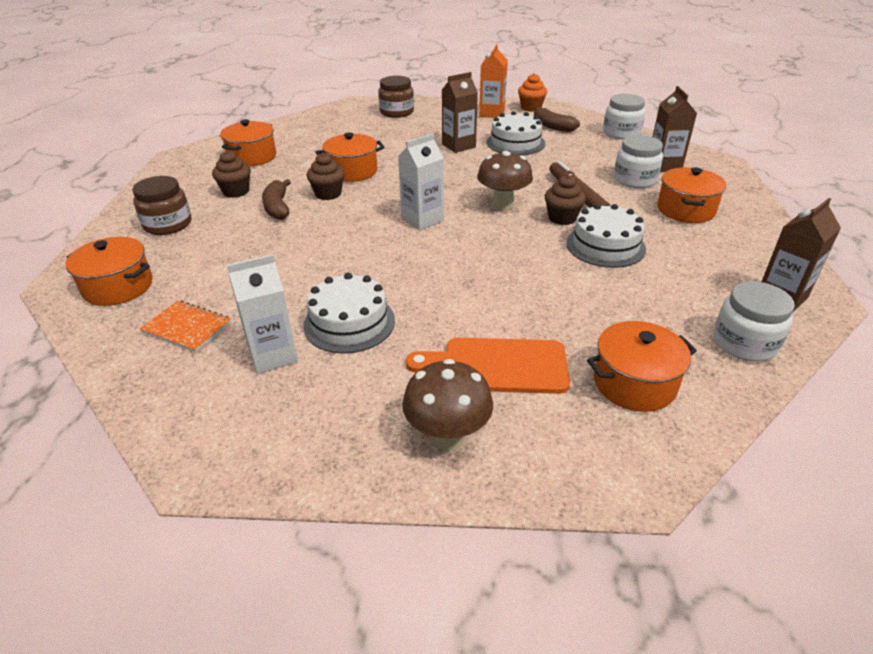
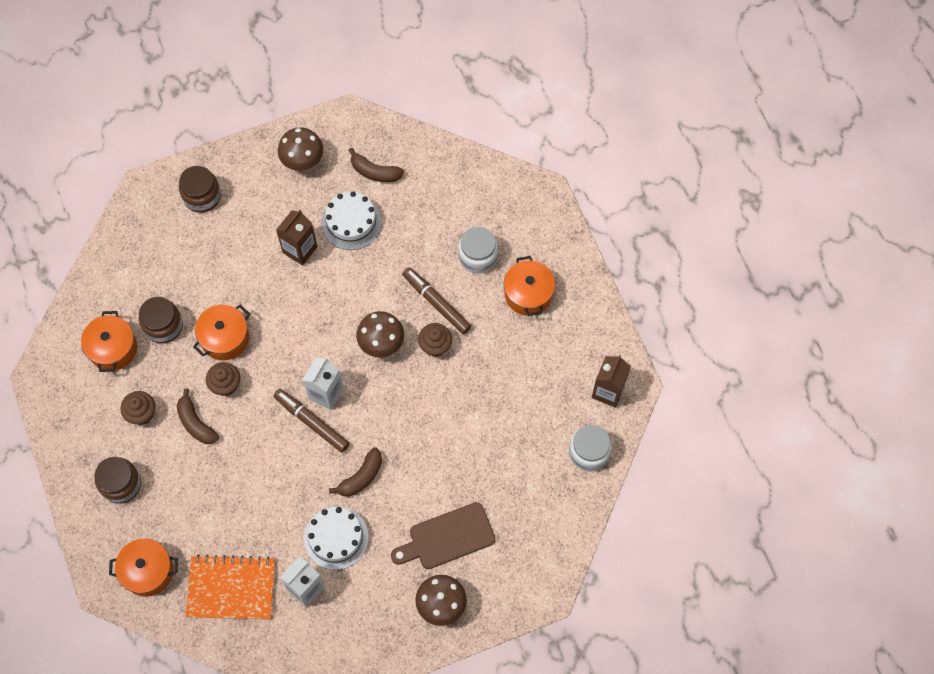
camera: 25 degrees left, 30 degrees up
(187, 327) = (231, 588): orange notebook -> orange notebook, size x1.65
(306, 155) = (163, 326): none -> brown jar
(392, 233) = (311, 422): none -> brown marker
(417, 283) = (361, 477): none -> brown banana
(492, 113) = (303, 162): orange carton -> brown mushroom
(497, 366) = (447, 537): orange cutting board -> brown cutting board
(531, 108) = (338, 133): orange cupcake -> none
(605, 246) = (478, 373): white cake -> none
(621, 133) = (445, 163): white jar -> none
(634, 383) = (531, 518): orange pot -> none
(664, 166) = (497, 220): brown carton -> none

